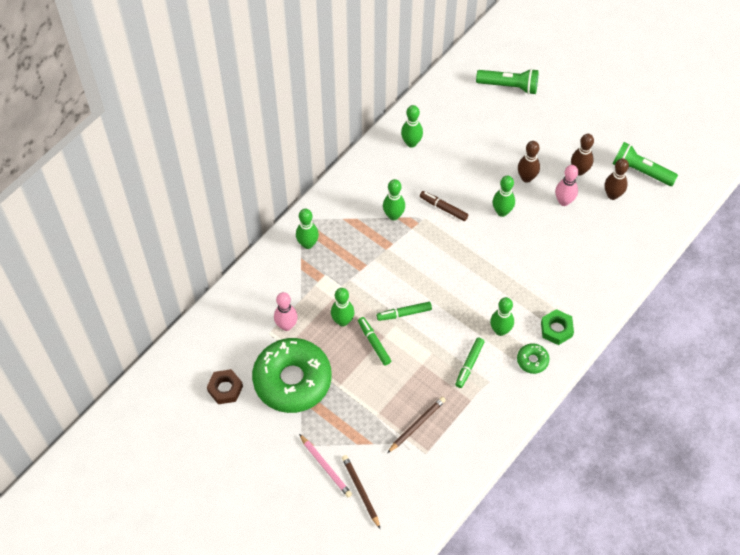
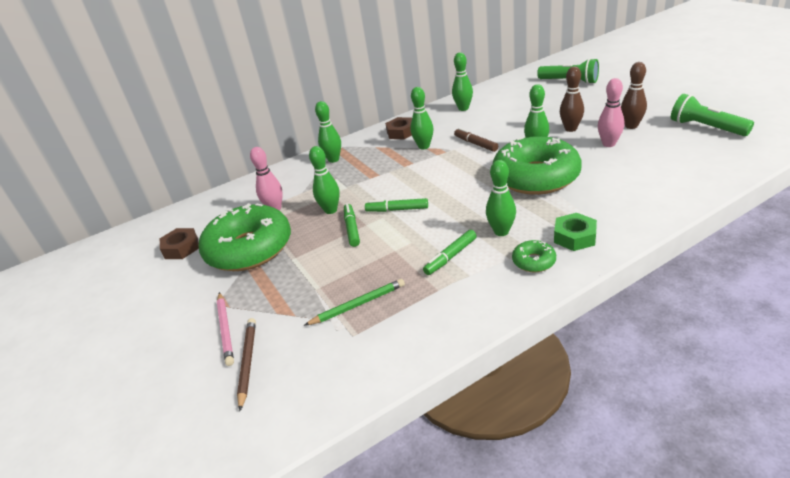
camera: 25 degrees right, 25 degrees down
(360, 191) = (401, 132): none -> brown nut
(417, 425) = (358, 304): brown pencil -> green pencil
(511, 256) = (536, 177): none -> green donut
(612, 195) = (668, 142): brown bowling pin -> none

